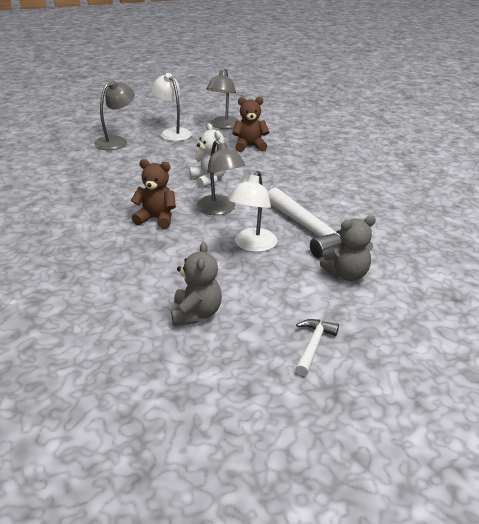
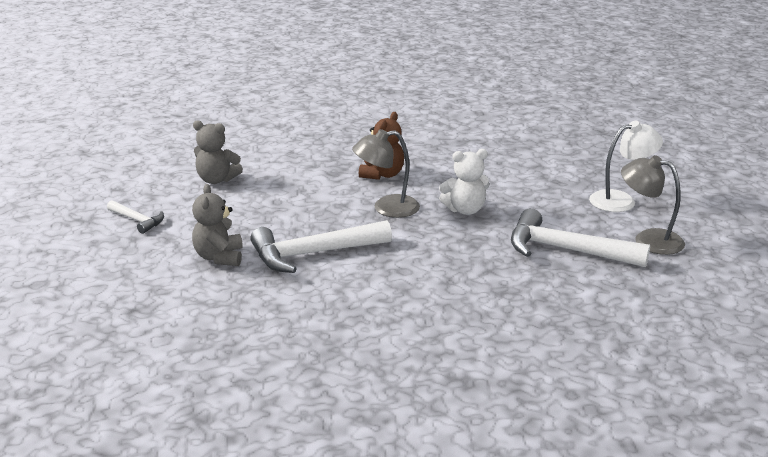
camera: 105 degrees right, 5 degrees down
(116, 141) = (591, 164): grey lamp -> none
(249, 146) = (566, 250): brown teddy bear -> white hammer
(252, 245) = (303, 216): white lamp -> none

